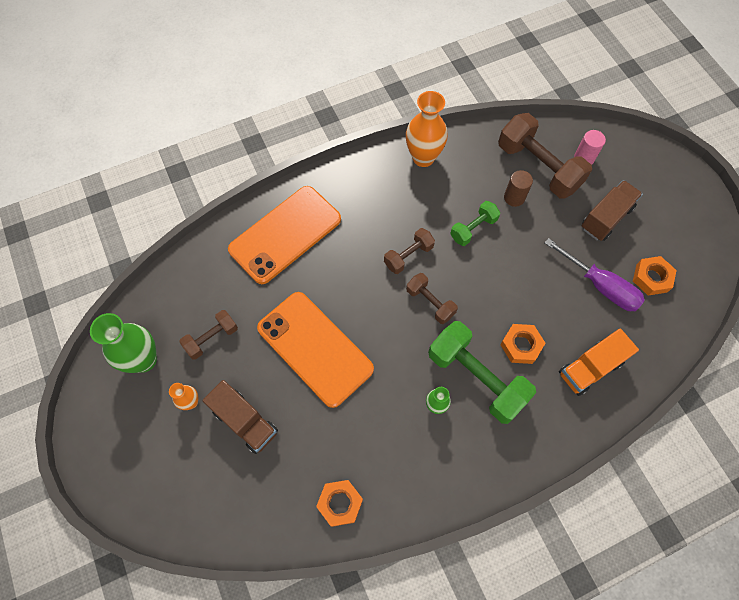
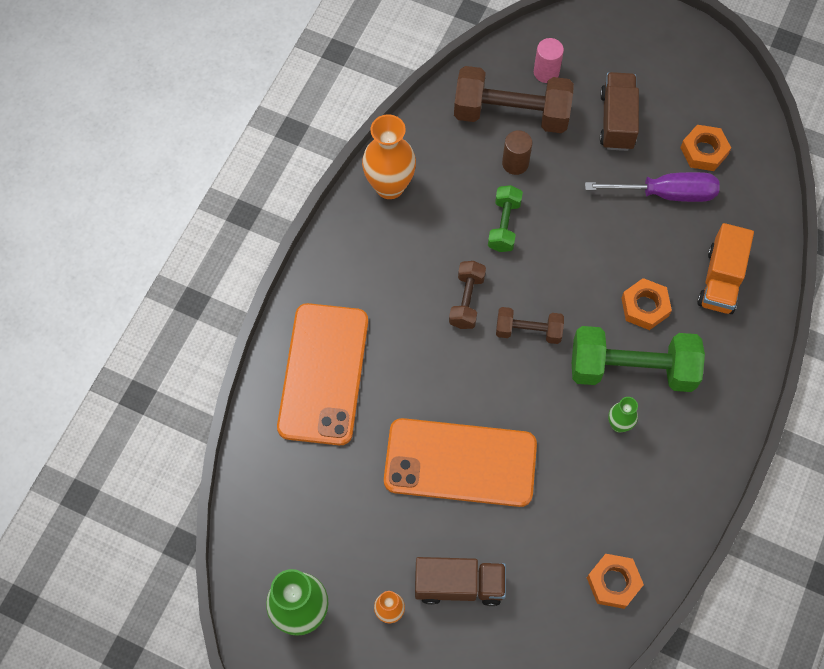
camera: 40 degrees left, 0 degrees up
(212, 338) = (350, 536): brown dumbbell -> none

